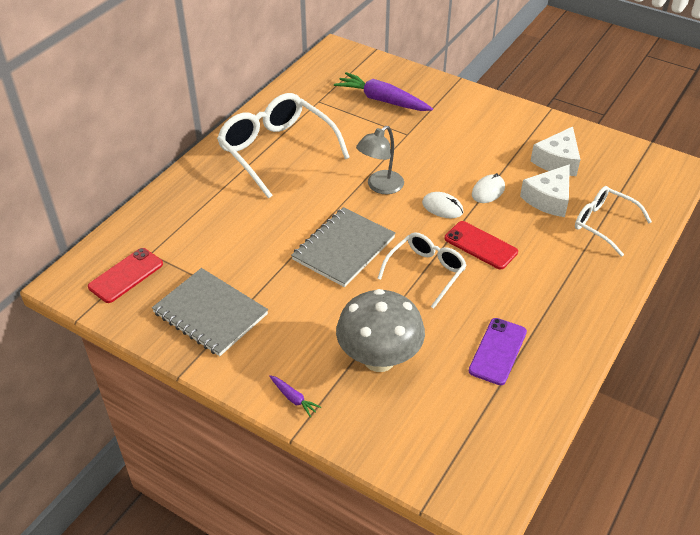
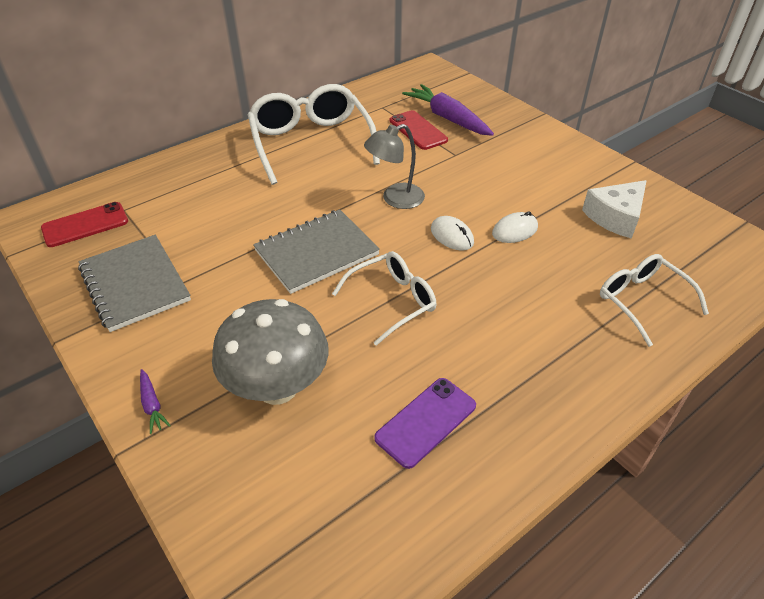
camera: 20 degrees right, 0 degrees up
(480, 245) = (473, 287): red phone -> red phone (418, 130)
(548, 199) = (584, 256): white cheese -> none

